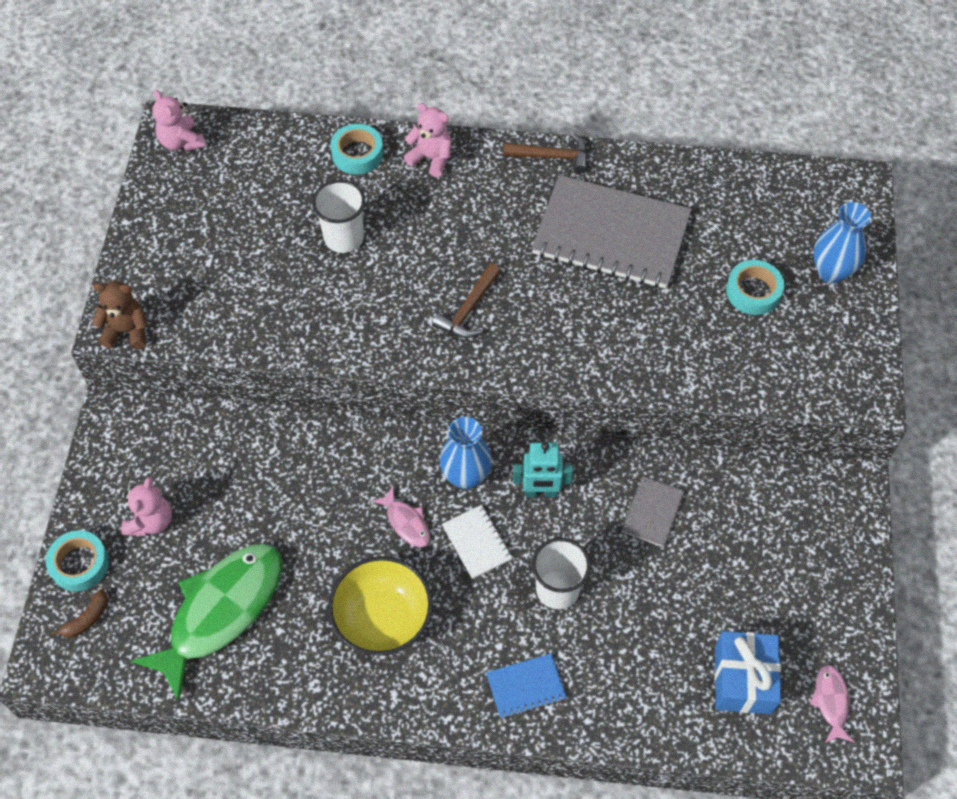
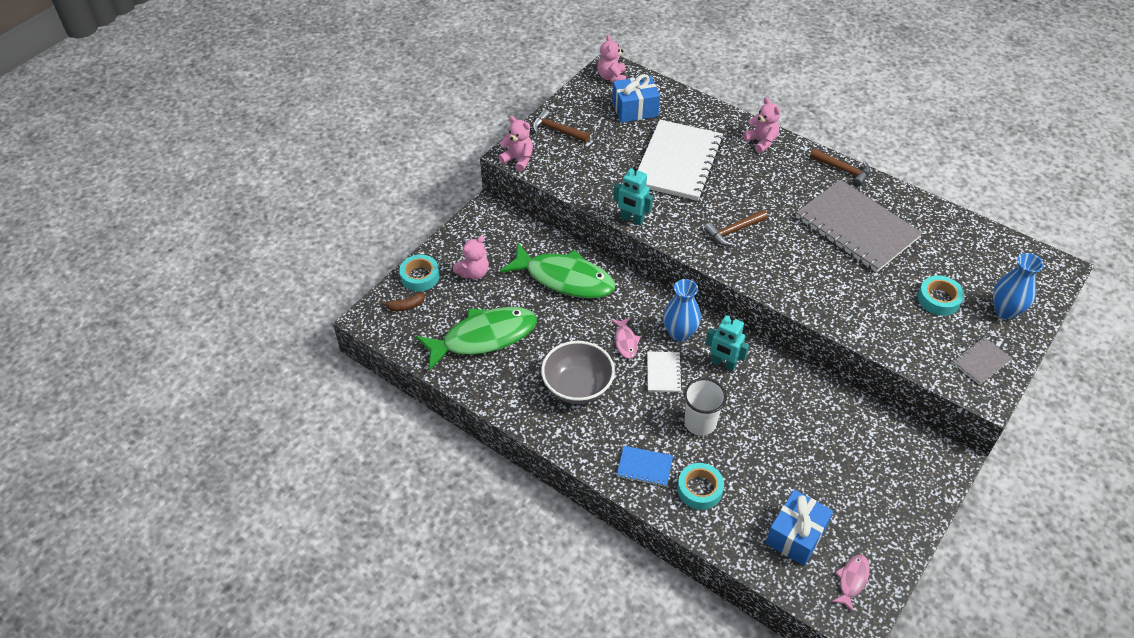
camera: 30 degrees right, 10 degrees down
(127, 331) = (518, 159): brown teddy bear -> pink teddy bear
(154, 260) = (557, 130): none -> brown hammer
(241, 180) = (635, 109): none -> blue gift
(277, 469) = (564, 279): none -> green fish
(332, 353) = (632, 219): none -> turquoise robot
(344, 238) = (678, 162): white cup -> white notebook
(357, 154) = (715, 122): turquoise tape -> turquoise tape (699, 489)
(382, 619) = (577, 387): yellow bowl -> grey bowl
(652, 512) = (792, 409): grey notebook -> grey notebook (981, 361)

